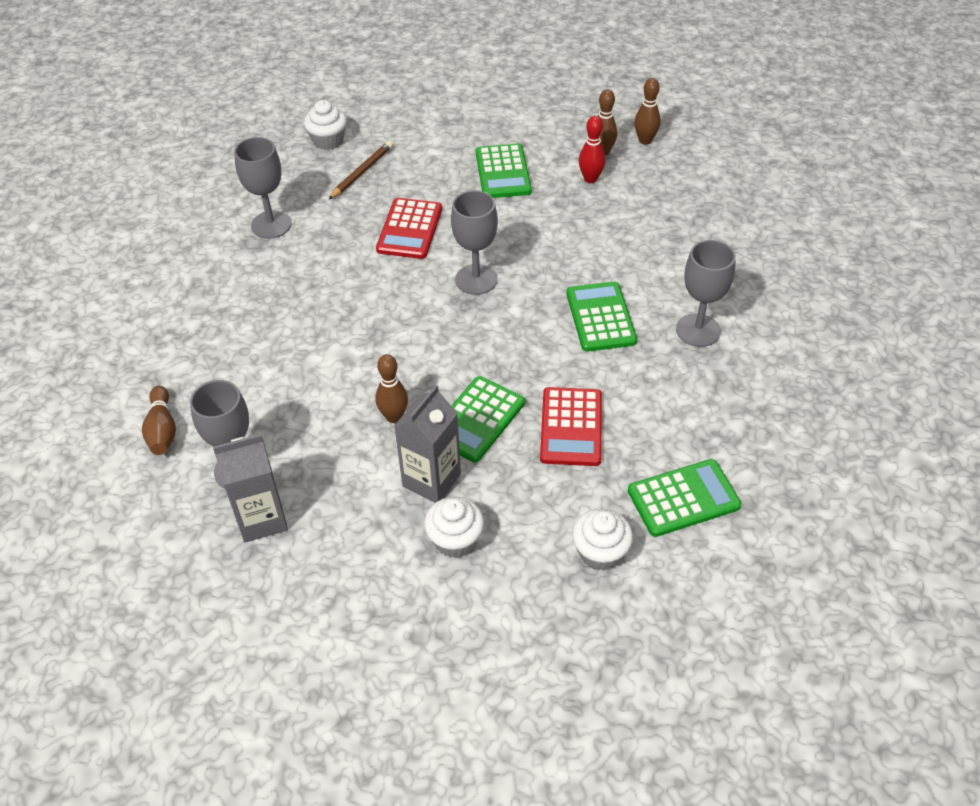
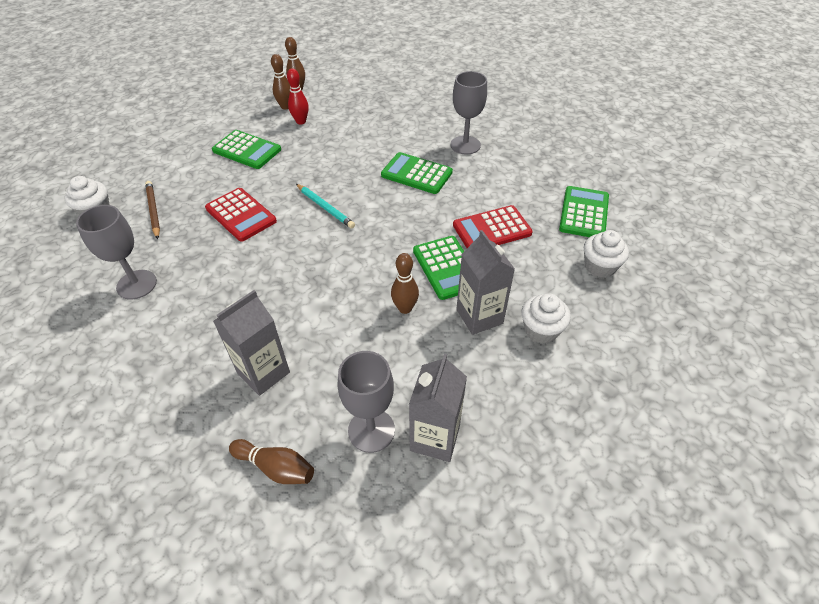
camera: 55 degrees left, 0 degrees up
(244, 364) = (263, 372): none -> grey carton
(476, 279) = (325, 208): grey goblet -> turquoise pencil
(571, 427) = (492, 229): red calculator -> red calculator turned 120 degrees clockwise

